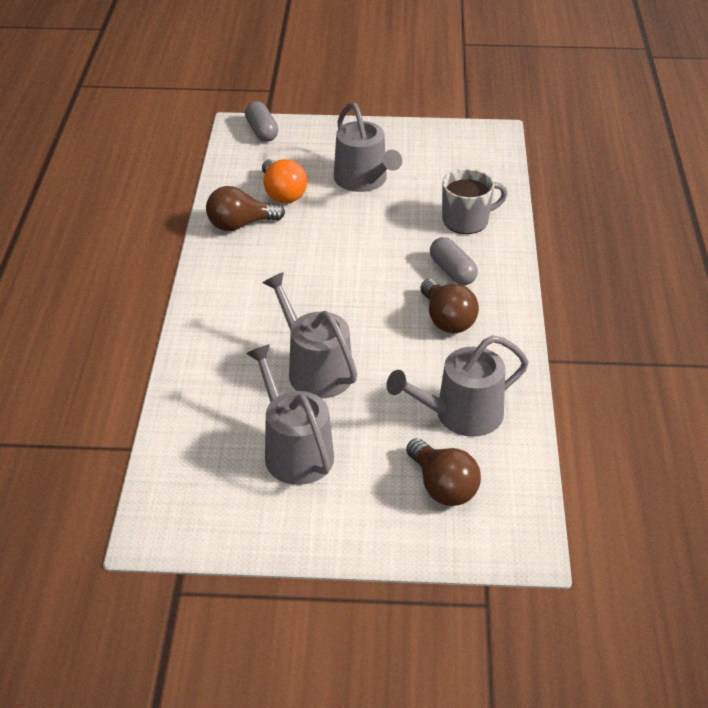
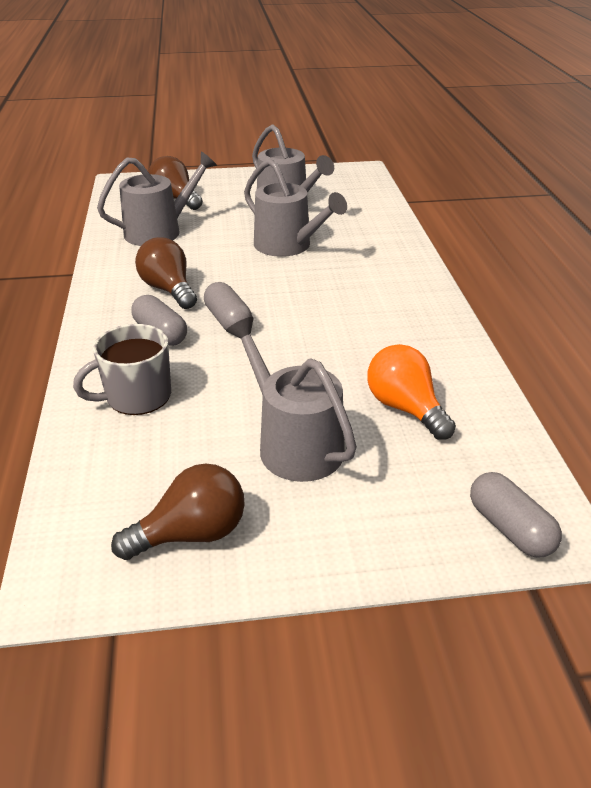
camera: 170 degrees right, 5 degrees down
(240, 225) = (435, 359): brown light bulb -> brown light bulb (191, 534)
(394, 277) = (228, 321): none -> grey capsule

